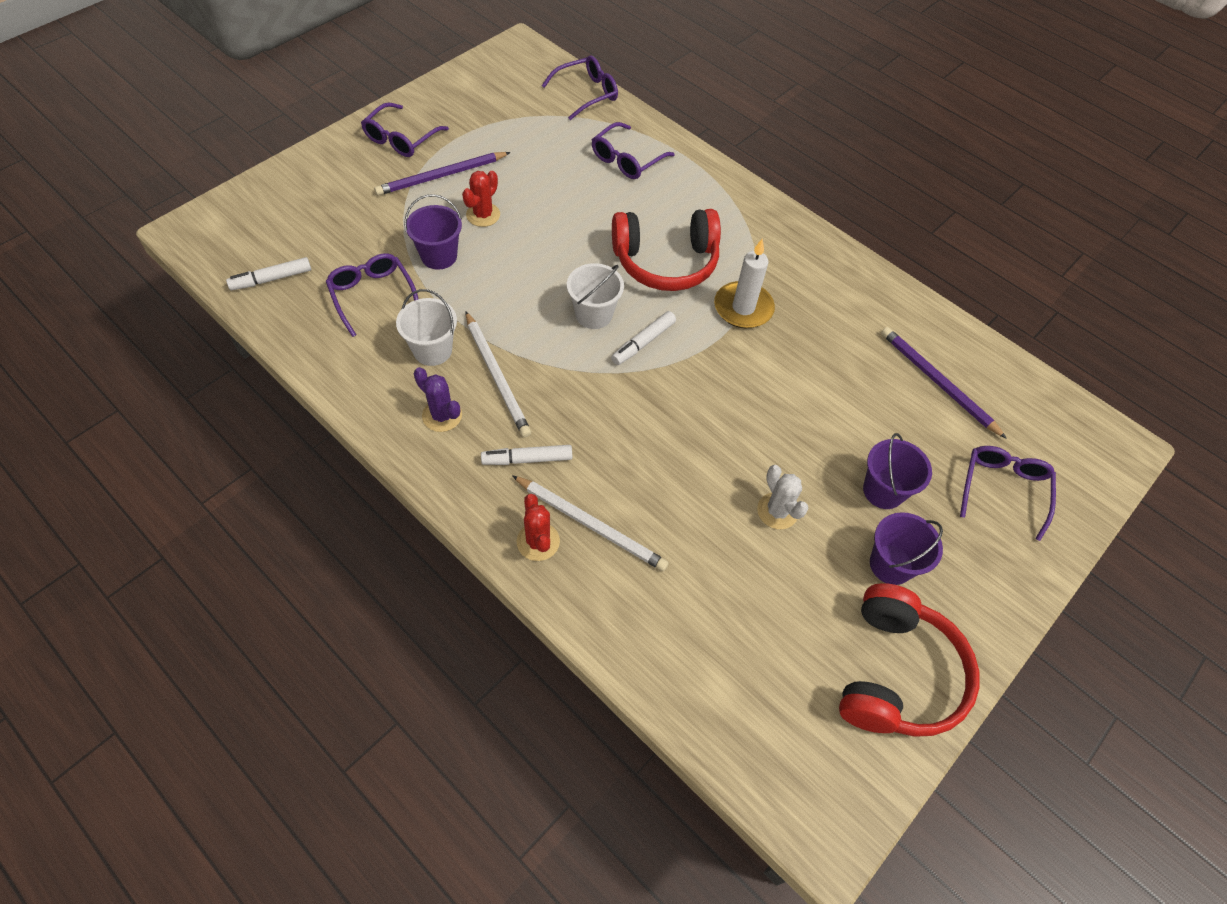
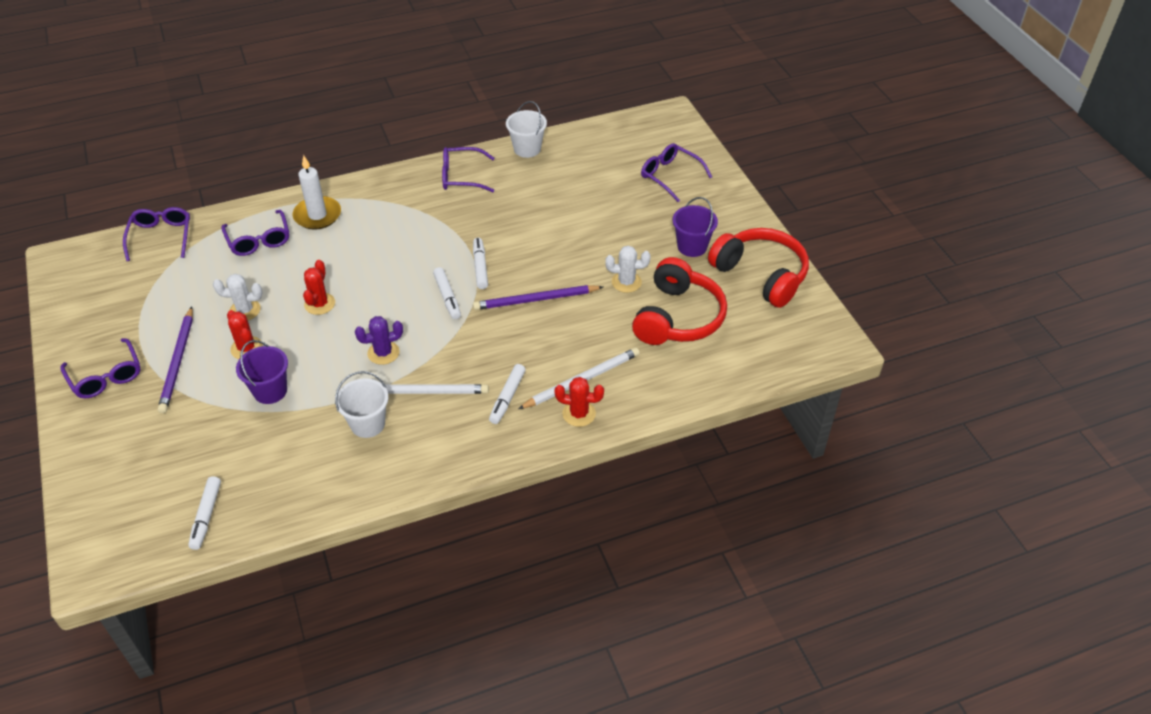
camera: 60 degrees left, 10 degrees down
(372, 295) = (280, 448): purple glasses -> purple glasses (461, 176)
(442, 415) = (436, 436): purple cactus -> purple cactus (383, 353)
(530, 192) = (245, 310): none -> white cactus
(570, 242) = (319, 304): none -> red cactus
(594, 314) = (402, 315): white bucket -> white bucket (527, 149)
(665, 262) = (381, 257): red headphones -> red headphones (678, 317)
(706, 353) = (480, 267): none -> white marker
(743, 308) = (454, 233): white candle -> white candle (317, 215)
(883, 491) = (640, 227): purple bucket -> none
(937, 382) = (578, 168): purple pencil -> purple pencil (535, 300)

